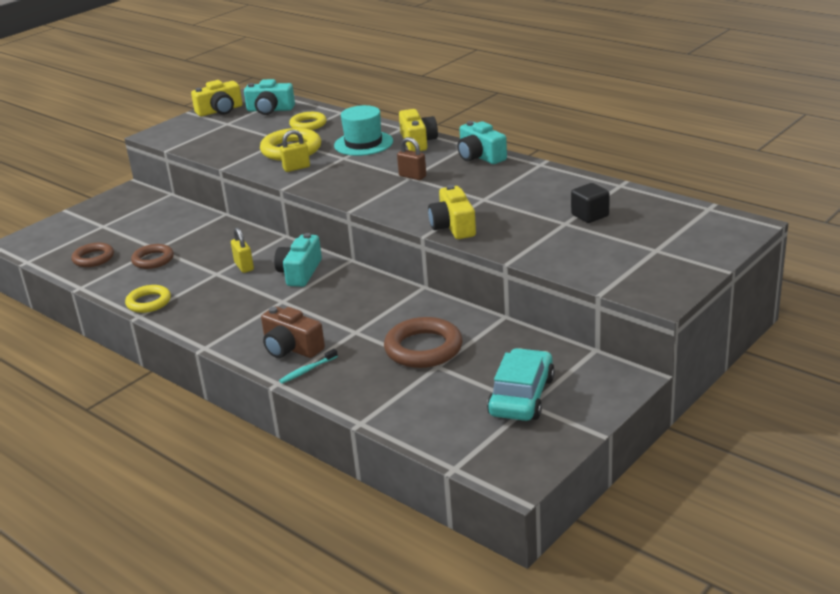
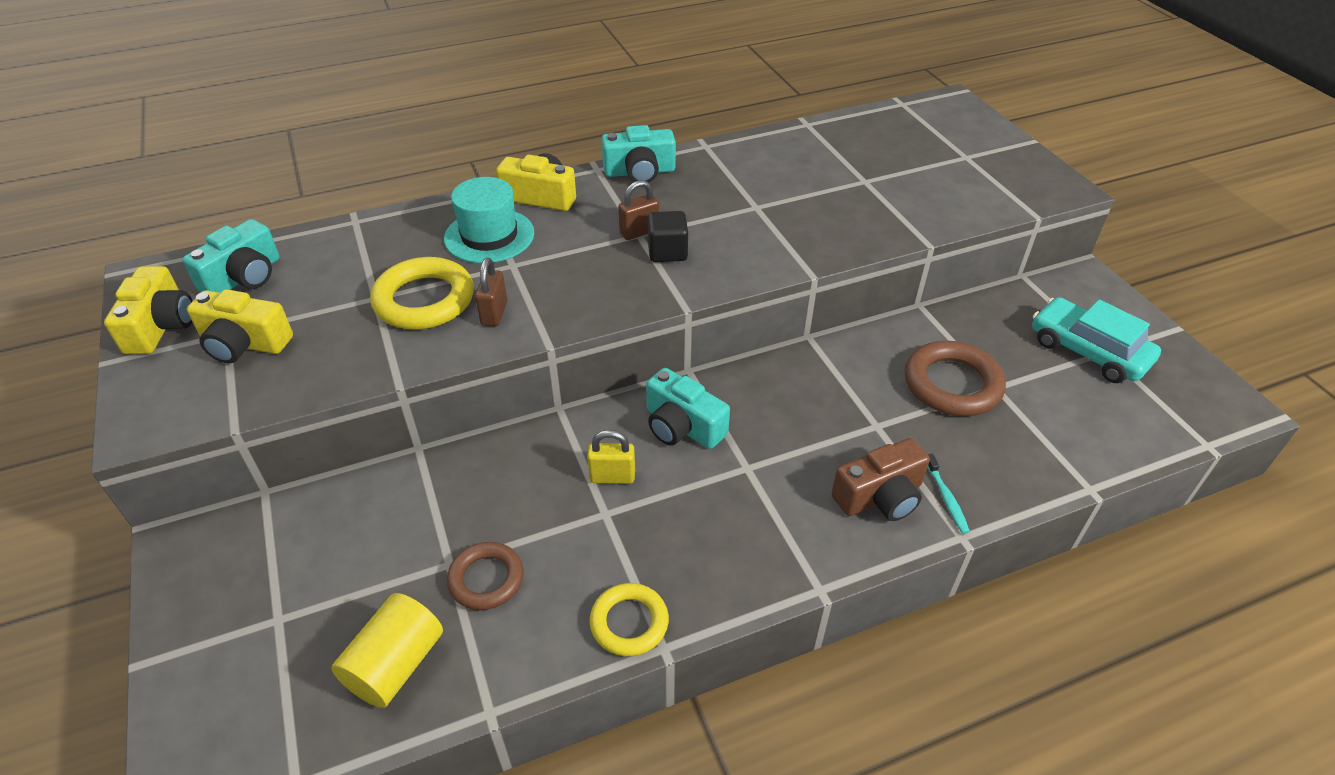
camera: 65 degrees left, 15 degrees up
(93, 258) = (395, 664): brown ring -> yellow cylinder
(296, 168) = (494, 313): yellow padlock -> brown padlock
(308, 124) = (355, 260): yellow ring -> none
(453, 226) = (808, 248): yellow camera -> yellow camera (244, 343)
(590, 215) = (861, 162): black cube -> black cube (667, 252)

